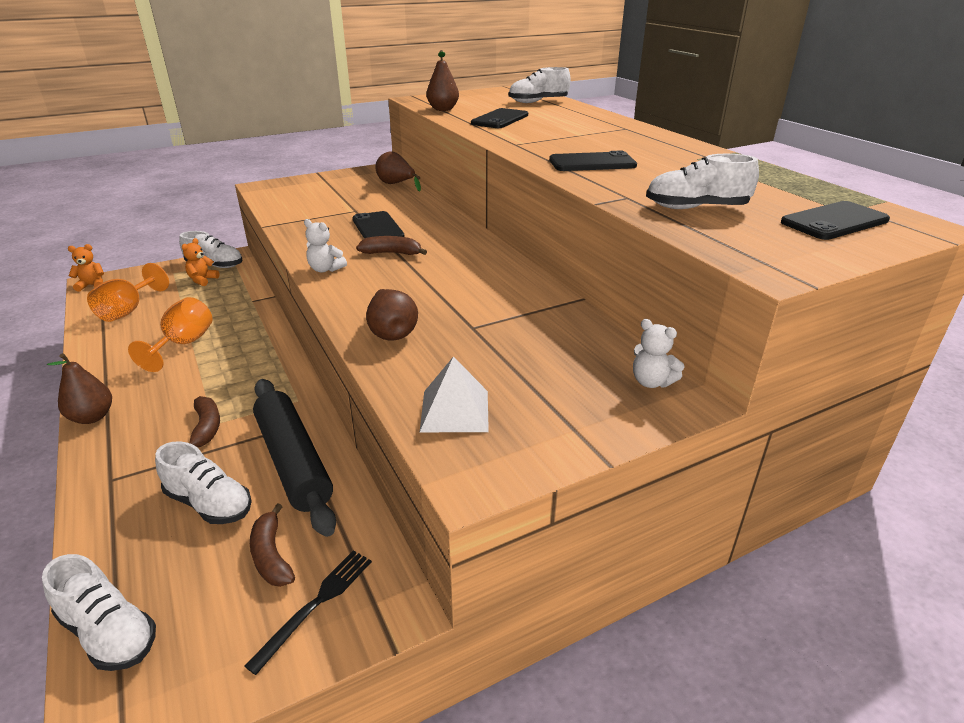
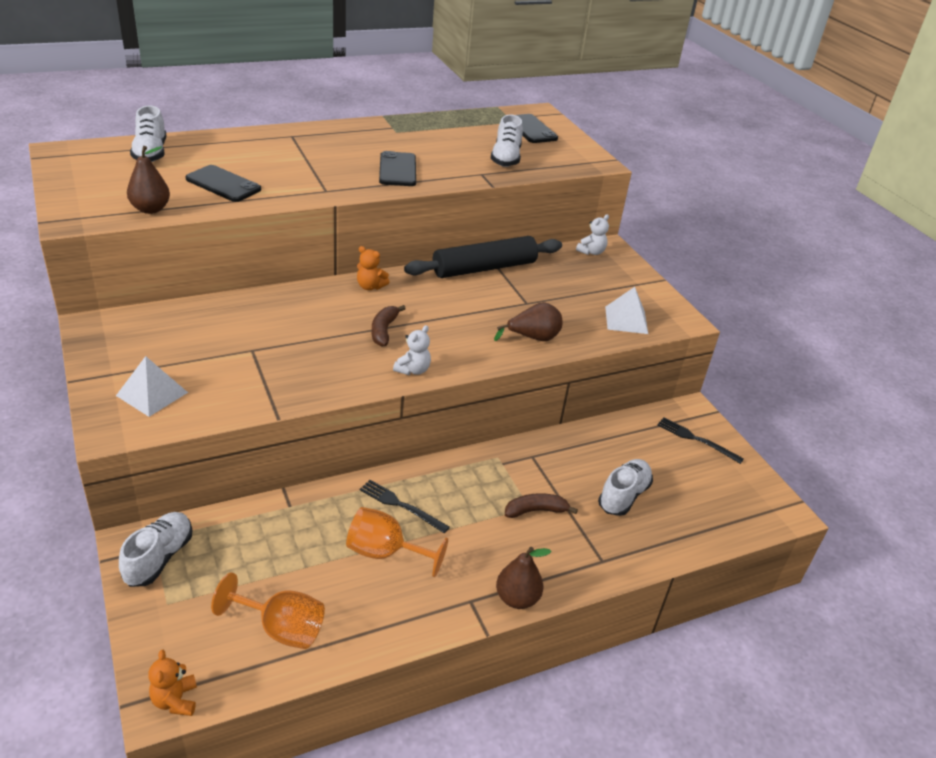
camera: 90 degrees left, 5 degrees up
(109, 632) = (732, 526): white shoe -> none
(202, 280) = (208, 564): orange teddy bear -> orange teddy bear (370, 286)
(238, 348) = (401, 505): none -> black fork
(271, 556) = (665, 460): brown banana -> none
(293, 461) = (576, 455): black rolling pin -> black rolling pin (484, 268)
(300, 191) = (152, 394): none -> white pyramid
(378, 228) = (314, 336): black phone -> none
(396, 184) = (169, 317): brown pear -> none

